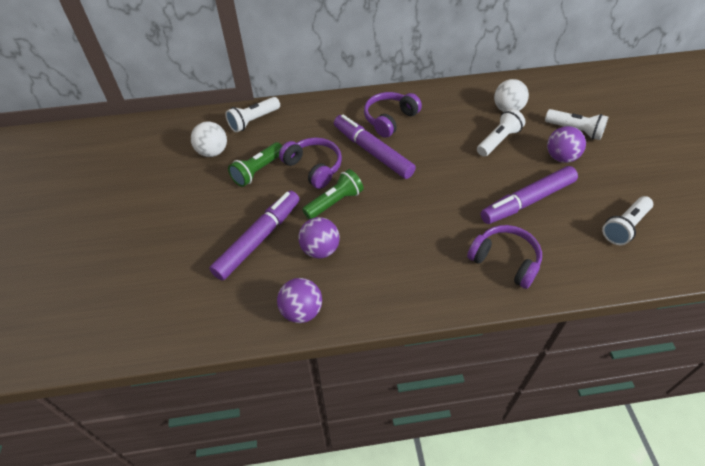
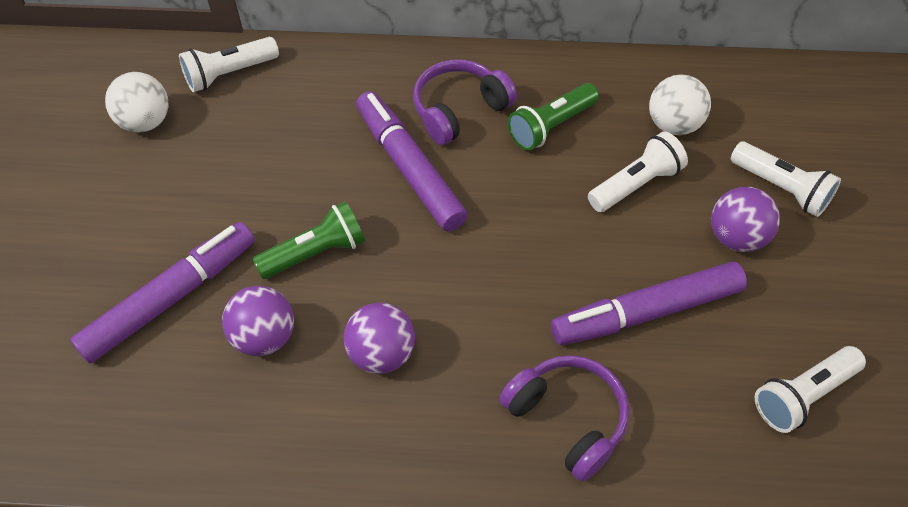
camera: 10 degrees right, 5 degrees up
(257, 171) = (207, 170): green flashlight -> green flashlight (551, 126)
(301, 311) = (200, 443): purple ball -> purple ball (381, 353)
(314, 167) = (301, 181): purple headphones -> none

